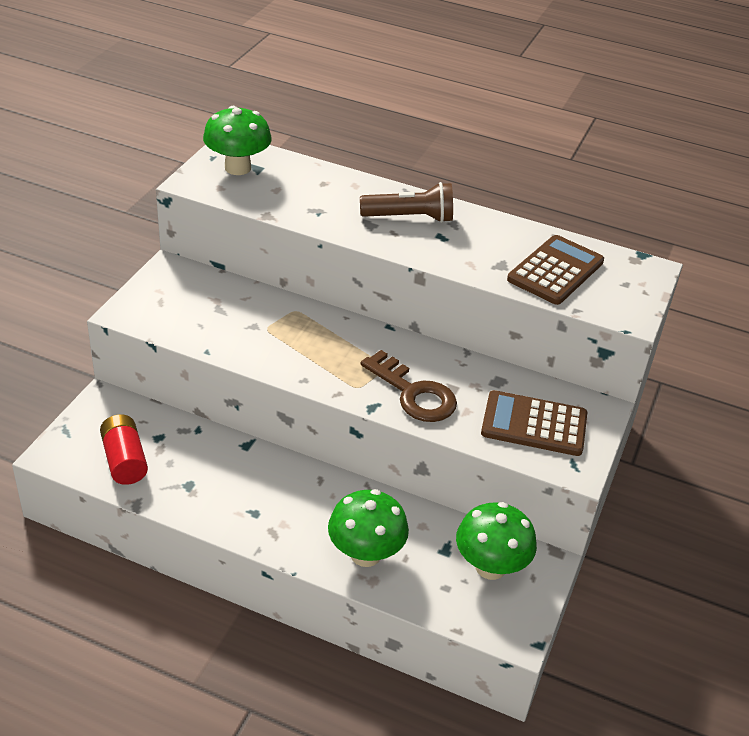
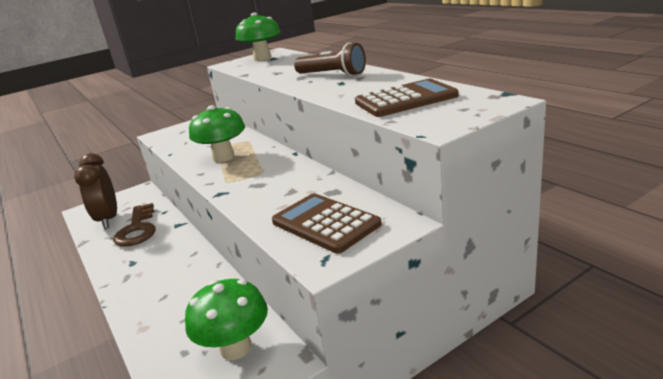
camera: 40 degrees right, 15 degrees down
(124, 460) = (108, 219): red battery -> brown clock
(365, 554) = (160, 308): green mushroom -> green mushroom (223, 157)
(414, 393) = (258, 190): brown key -> brown key (137, 229)

